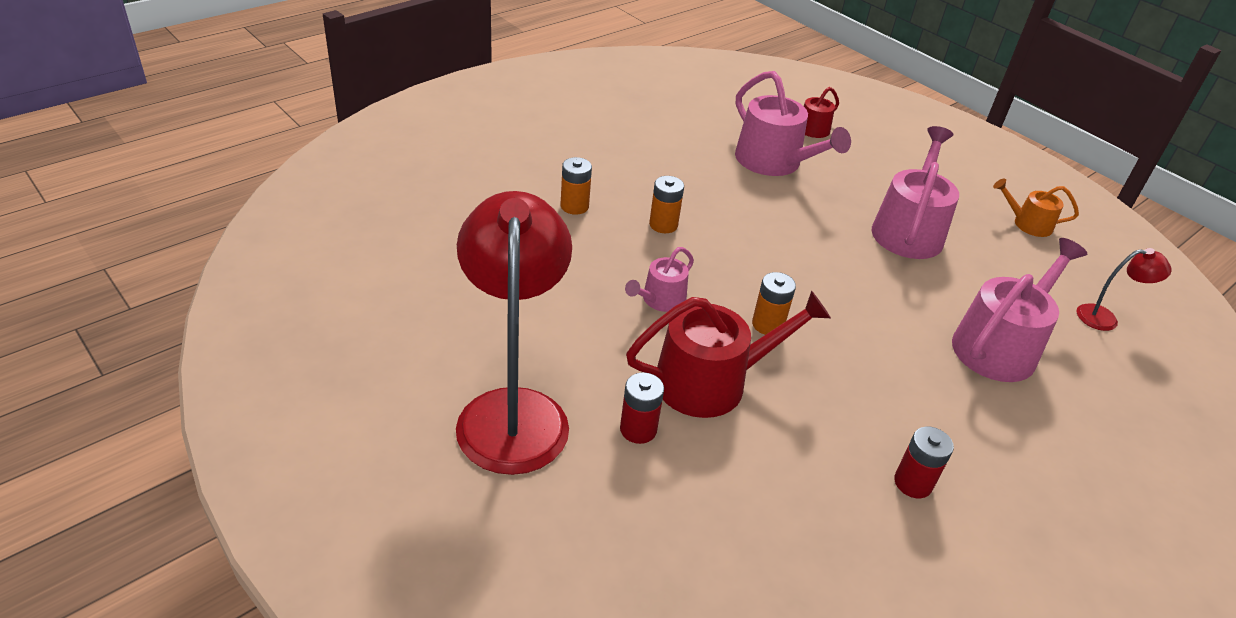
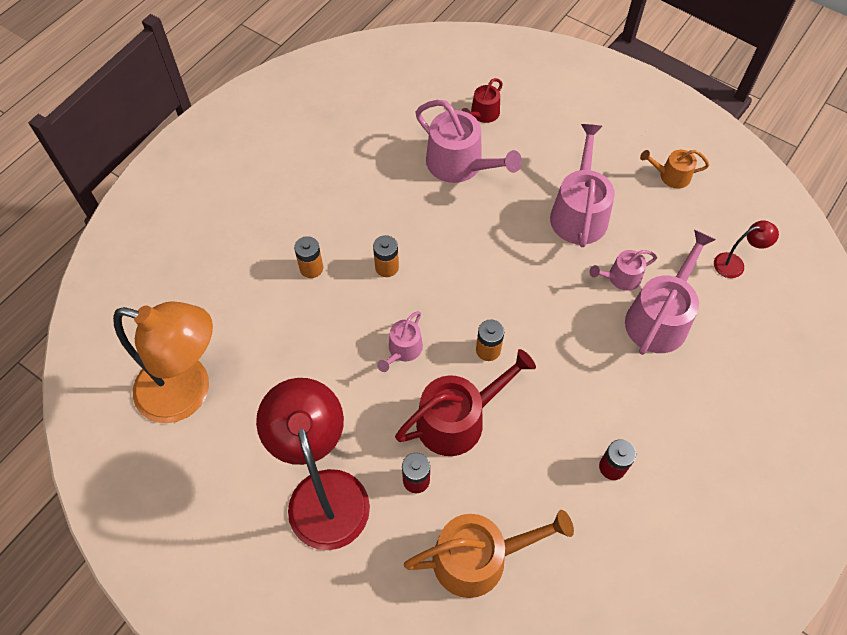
camera: 10 degrees left, 20 degrees up
(385, 276) = (188, 392): none -> orange lamp
(701, 537) = (479, 558): none -> orange watering can
(952, 297) = (620, 278): none -> pink watering can

